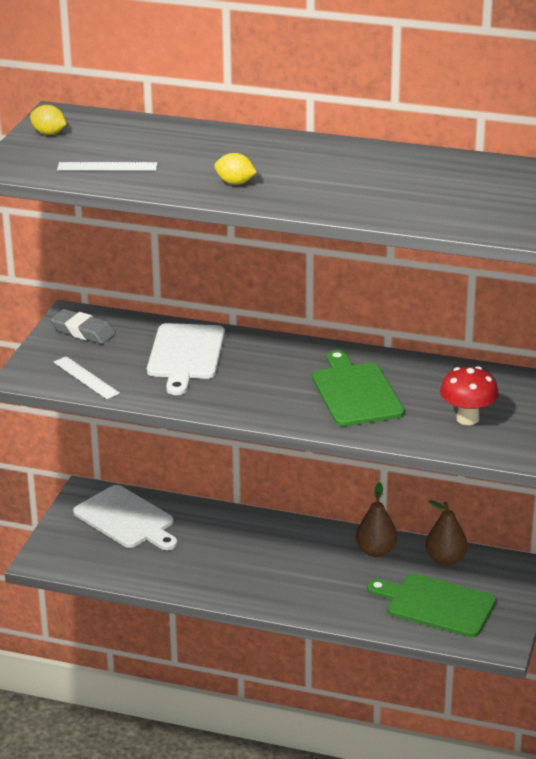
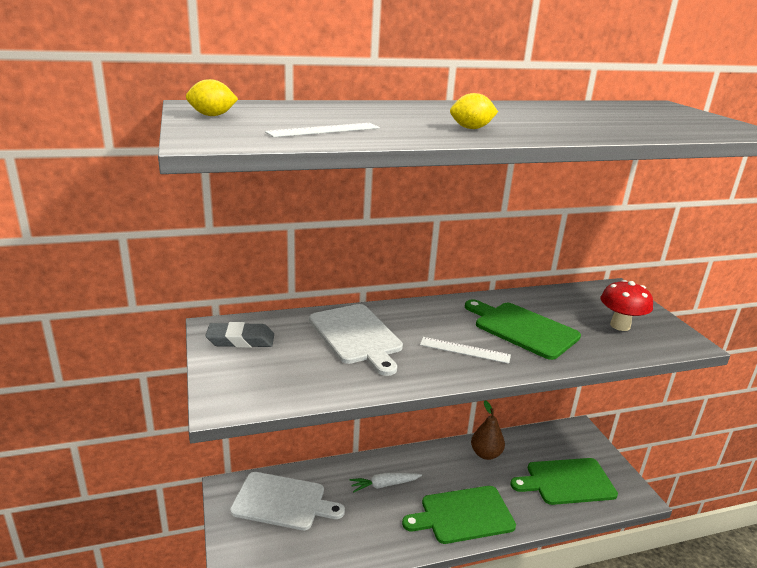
camera: 35 degrees left, 5 degrees down
(86, 377) = (289, 384): white ruler -> white ruler (464, 350)
(236, 540) = (384, 485): none -> white carrot
(288, 590) = (463, 515): none -> green cutting board
(445, 559) = (532, 442): brown pear -> none

